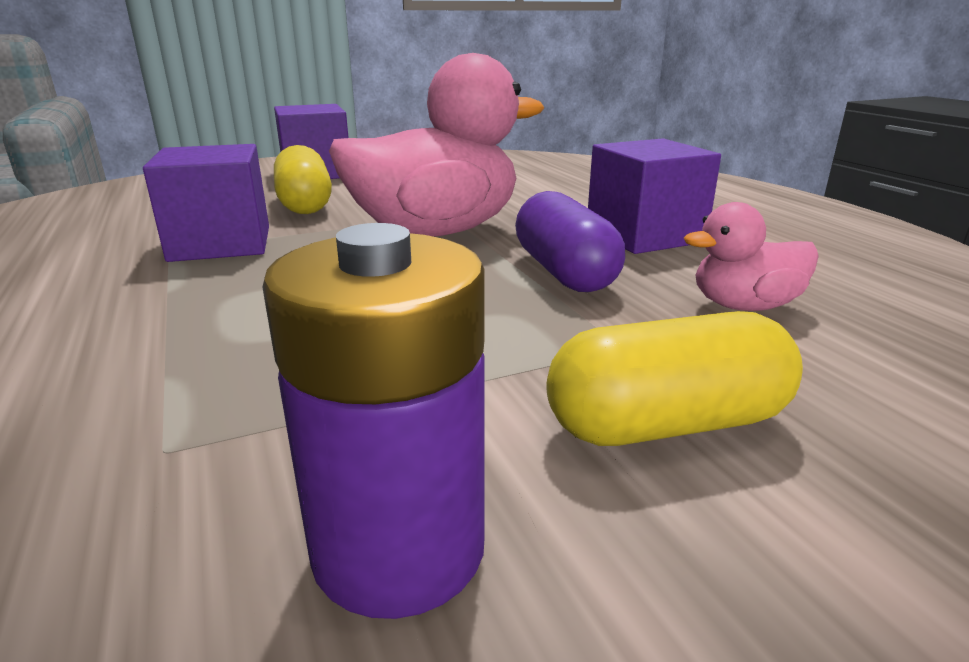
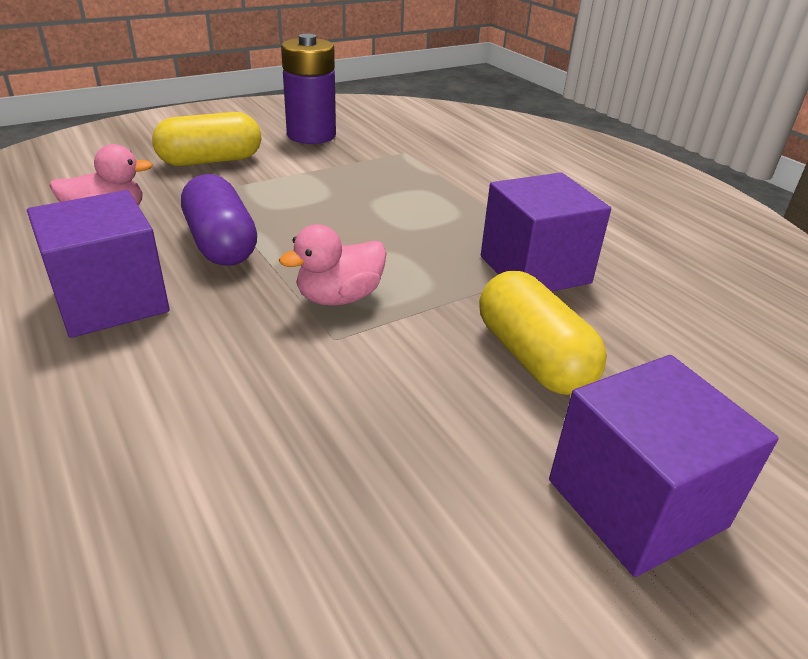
camera: 170 degrees right, 10 degrees up
(436, 232) = (339, 297): pink duck -> pink duck, size x0.49

